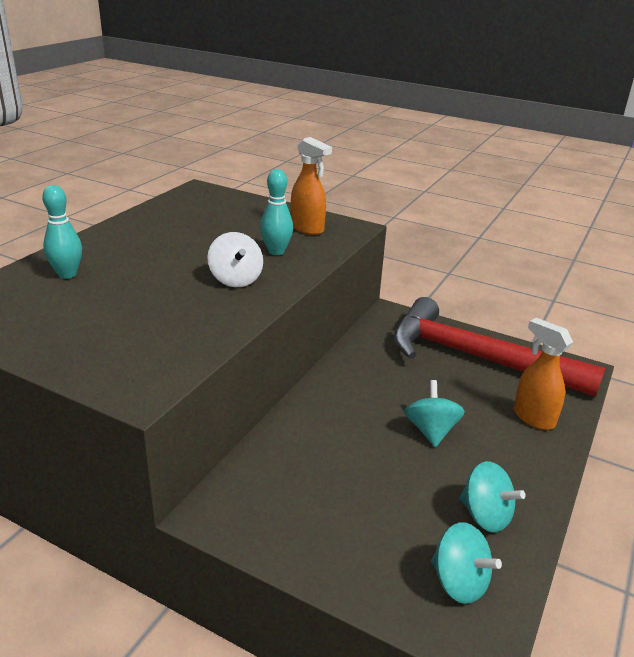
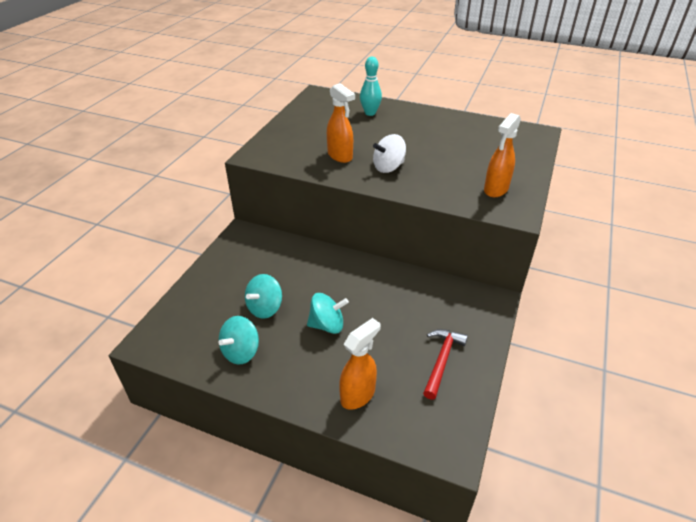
camera: 85 degrees right, 10 degrees up
(187, 311) = (340, 156): none -> orange spray bottle
(276, 251) = (442, 179): turquoise bowling pin -> none
(459, 582) = (187, 335): turquoise spinning top -> turquoise spinning top (265, 308)
(476, 357) = (442, 360): red hammer -> red hammer, size x0.43

